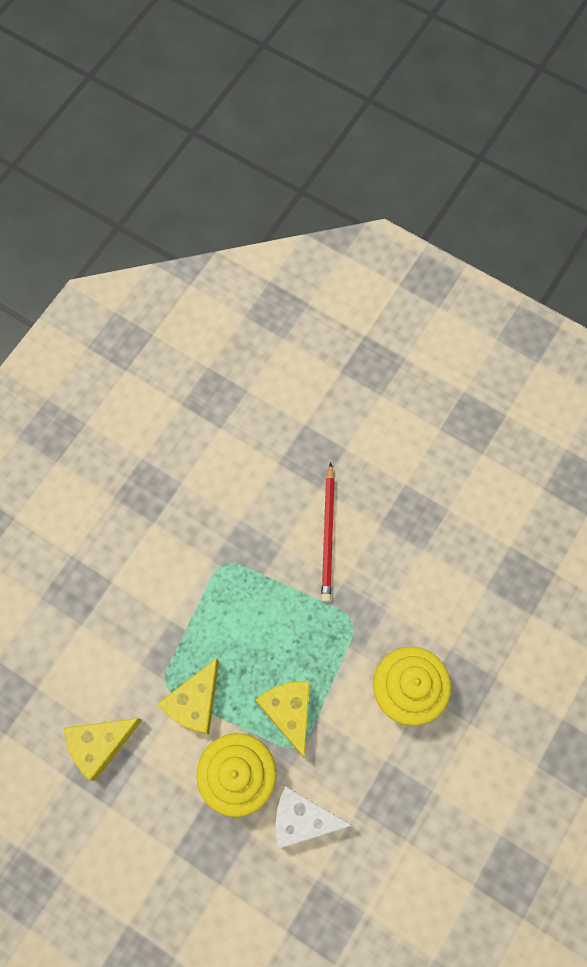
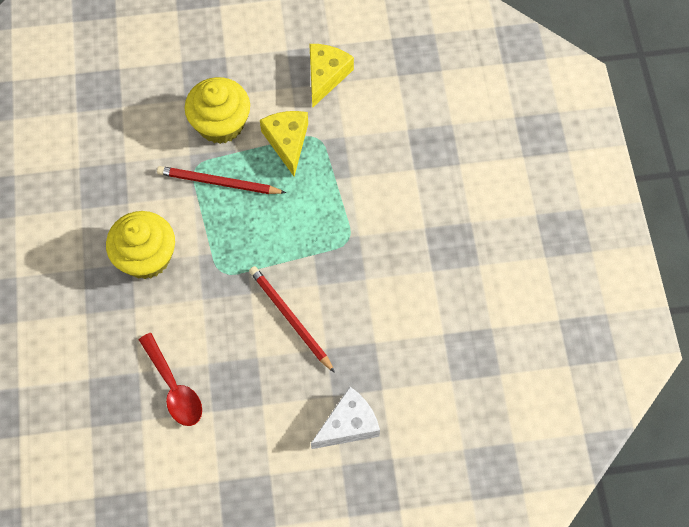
camera: 140 degrees right, 5 degrees down
(289, 712) = (218, 182): yellow cheese -> red pencil
(302, 818) = (158, 131): white cheese -> white cheese (348, 425)
(466, 552) = (174, 387): none -> red spoon

